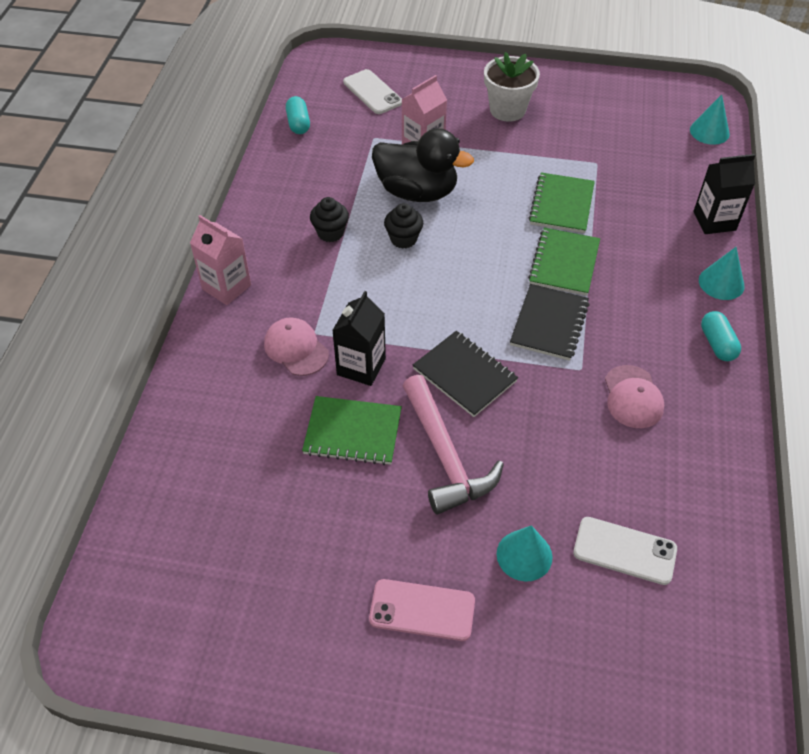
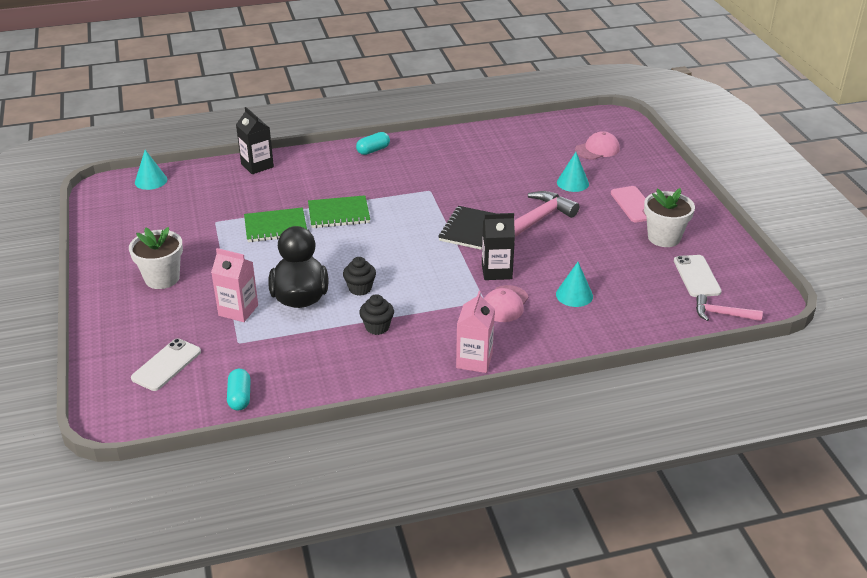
camera: 115 degrees left, 15 degrees down
(119, 567) = (722, 314): none -> pink hammer
(298, 123) = (239, 397): turquoise capsule -> turquoise capsule turned 60 degrees counterclockwise
(317, 601) = (664, 237): none -> white flower pot
(352, 432) = (550, 259): green notebook -> none
(549, 324) = (400, 208): black notebook -> none
(624, 551) = (541, 156): white phone -> white phone (696, 276)
(633, 397) = (437, 170): pink cap -> pink cap (597, 149)
(721, 283) = (318, 155): turquoise cone -> turquoise cone (574, 295)

